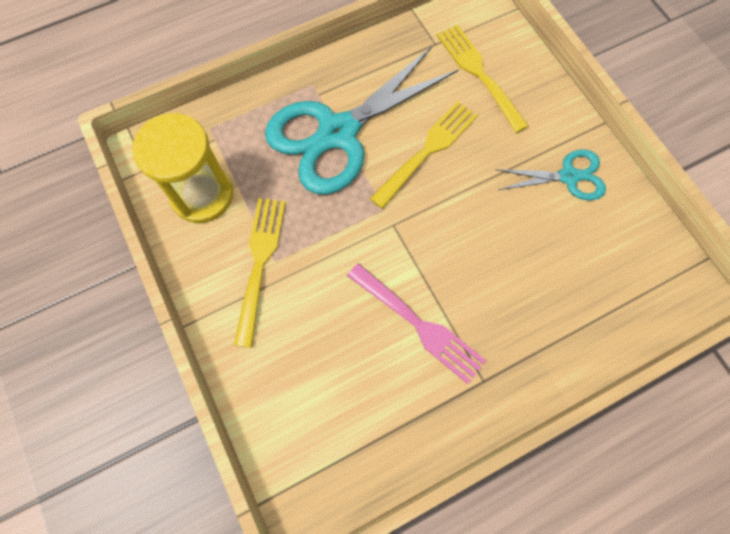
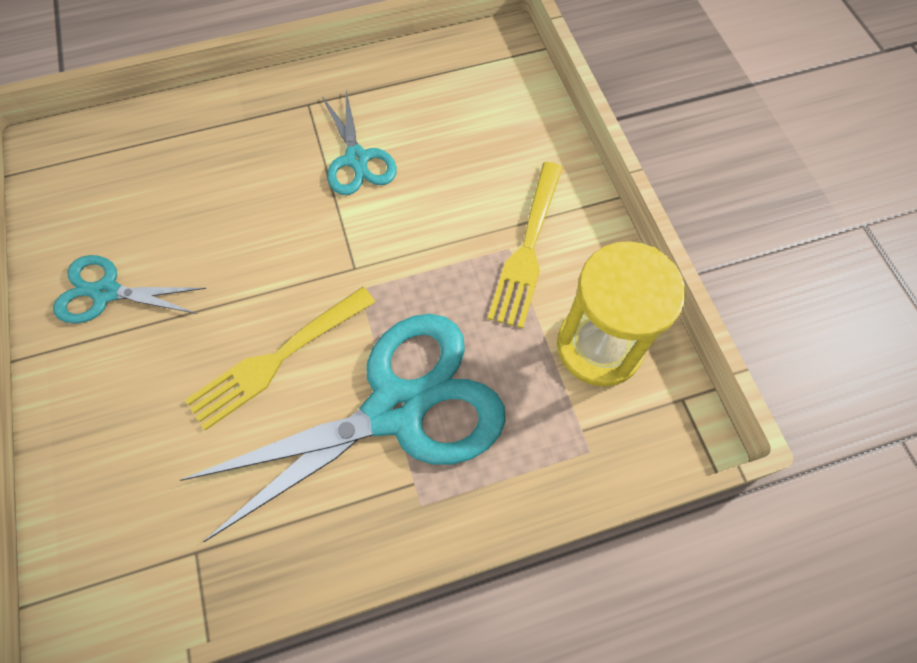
camera: 170 degrees left, 5 degrees down
(419, 325) = (357, 159): pink fork -> turquoise scissors
(479, 74) = (150, 476): yellow fork -> none

